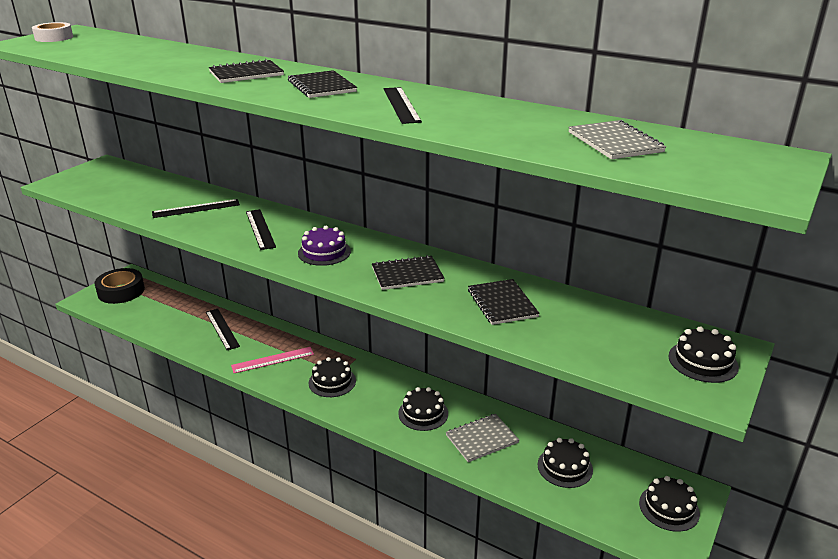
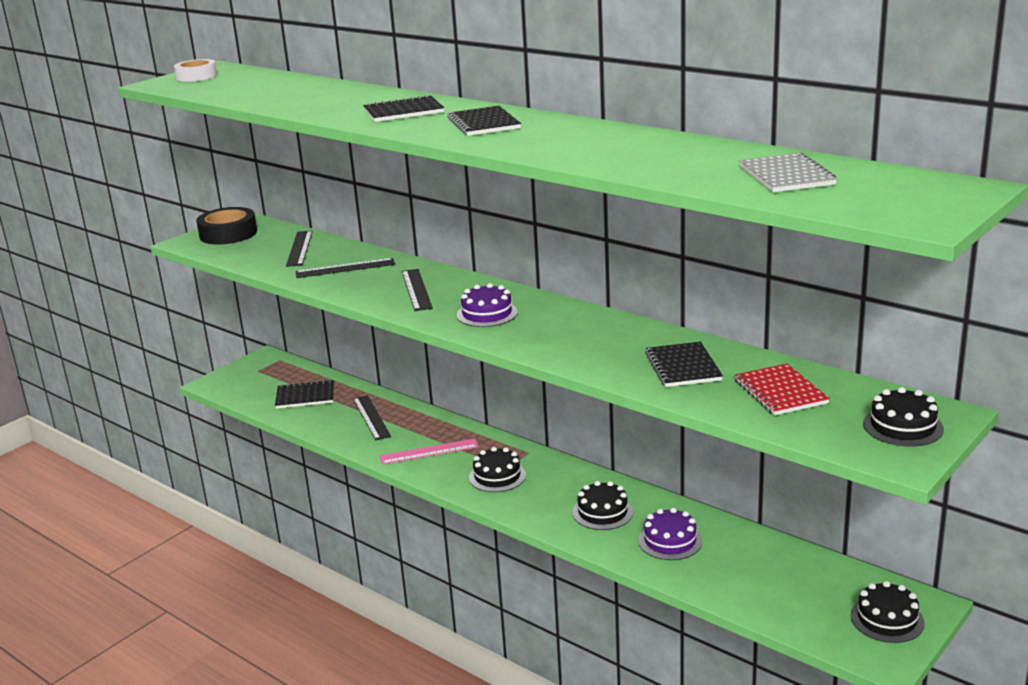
camera: 10 degrees right, 5 degrees down
(121, 291) = (255, 375): black tape -> black tape (228, 234)
(401, 105) = (566, 141): black ruler -> black ruler (299, 248)
(407, 275) = (579, 337): black notebook -> black notebook (305, 396)
(482, 439) = (670, 541): grey notebook -> purple cake
(565, 467) = (766, 573): black cake -> none
(590, 327) = (780, 392): none -> red notebook

